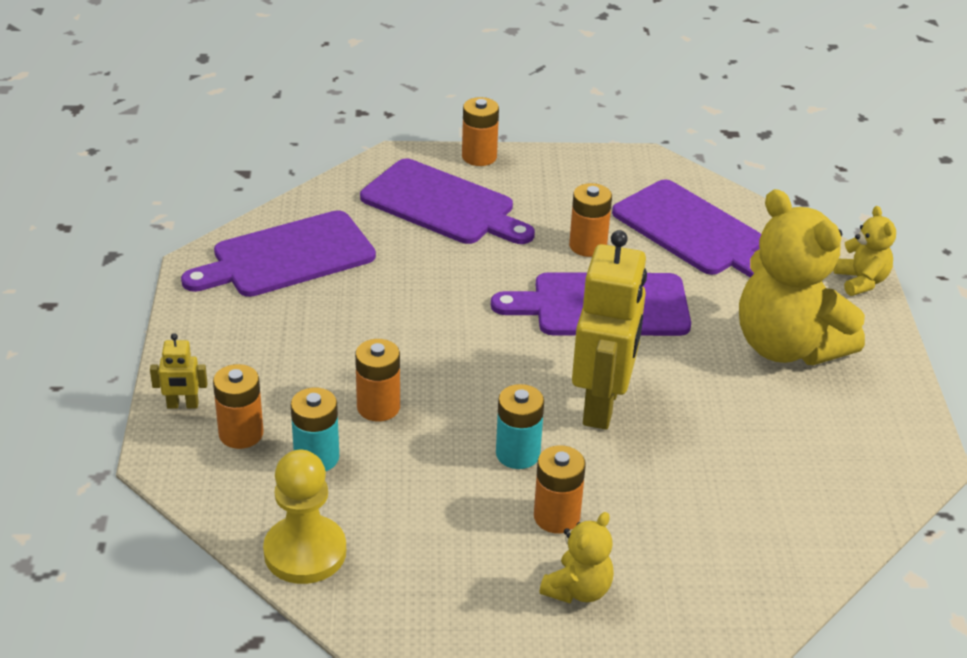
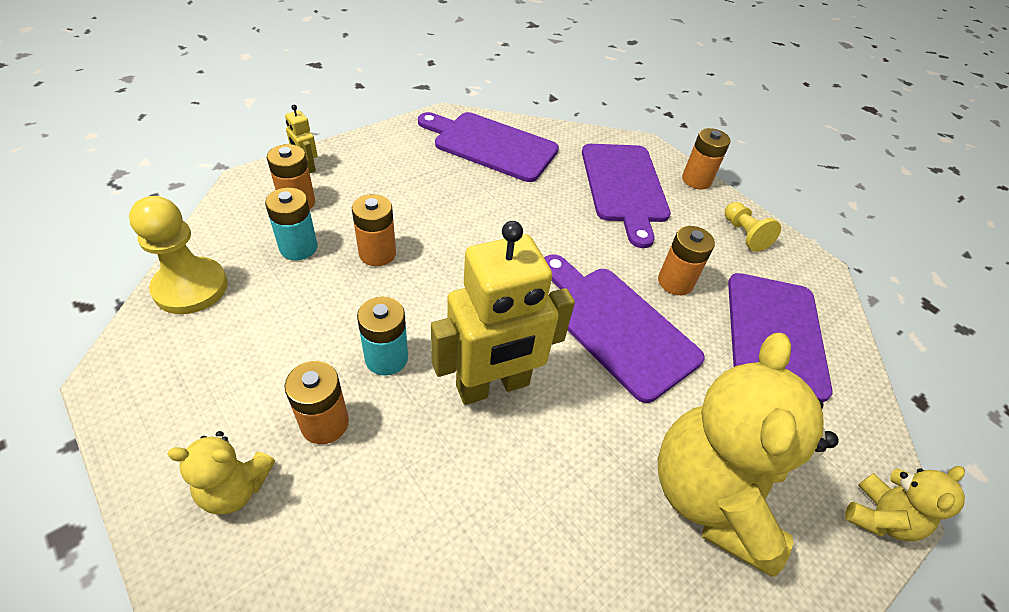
camera: 50 degrees right, 10 degrees up
(572, 174) = (744, 234): none -> yellow pawn

